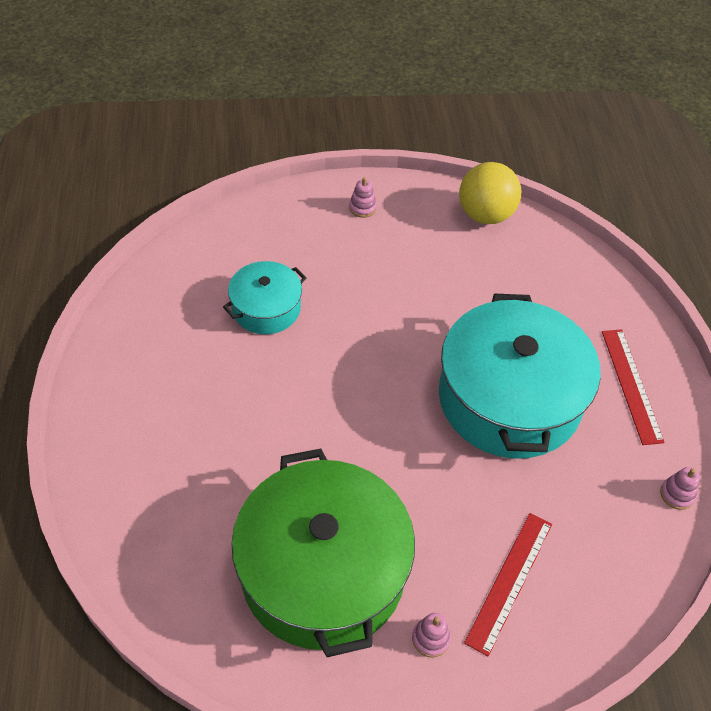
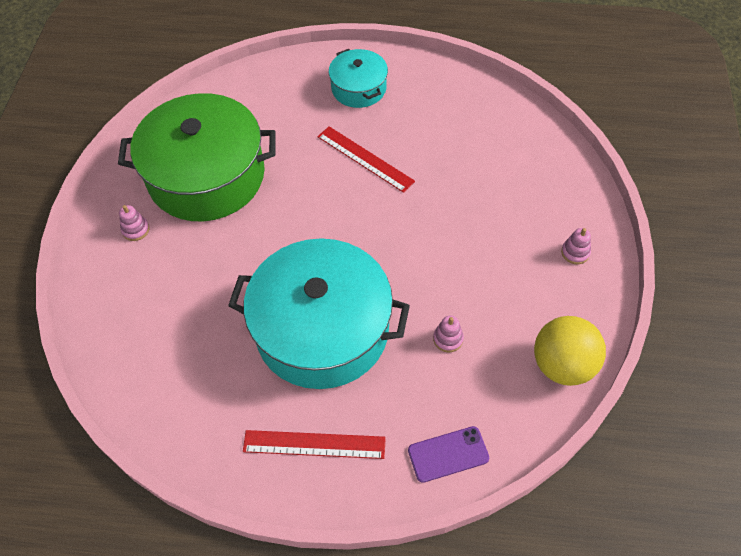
camera: 105 degrees right, 5 degrees up
(266, 308) = (452, 165): turquoise pot -> turquoise pot (358, 88)
(509, 581) = (158, 288): red ruler -> red ruler (365, 158)
(598, 286) = (448, 454): none -> purple phone
(677, 494) = (188, 443): pink stacking toy -> pink stacking toy (448, 339)

